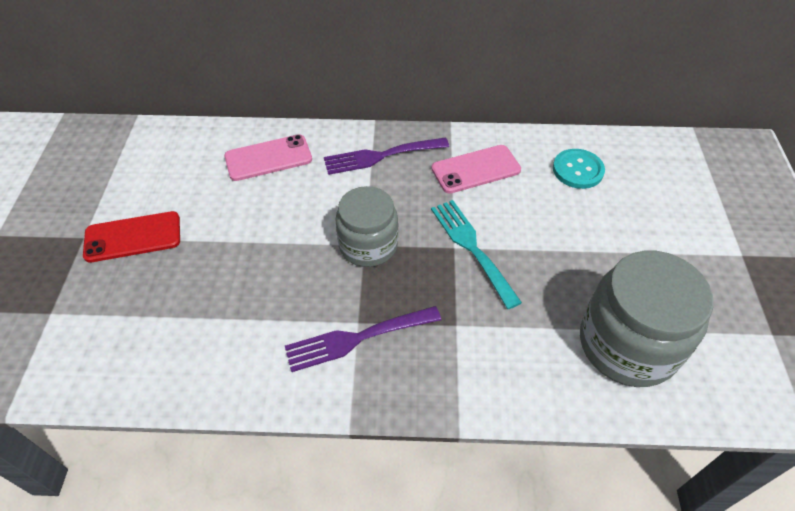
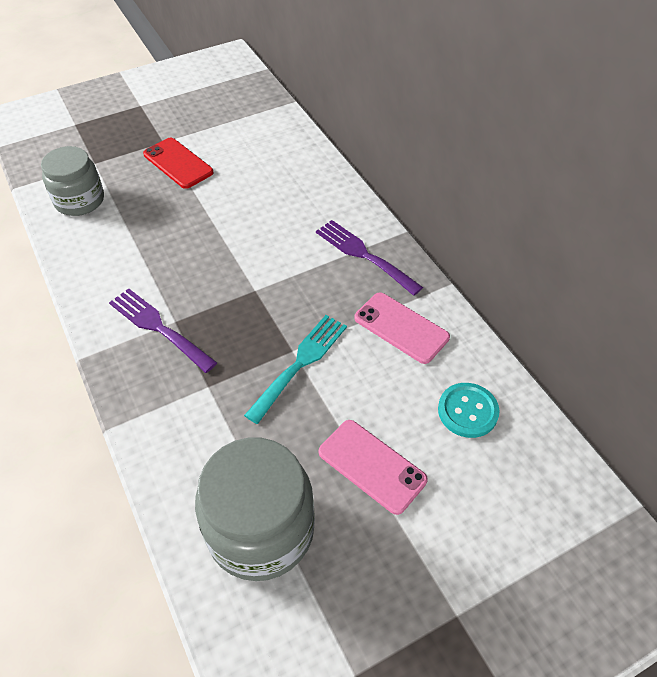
camera: 60 degrees right, 0 degrees up
(268, 158) = (306, 190): pink phone -> pink phone (372, 466)
(368, 245) = (256, 292): grey jar -> grey jar (79, 200)

